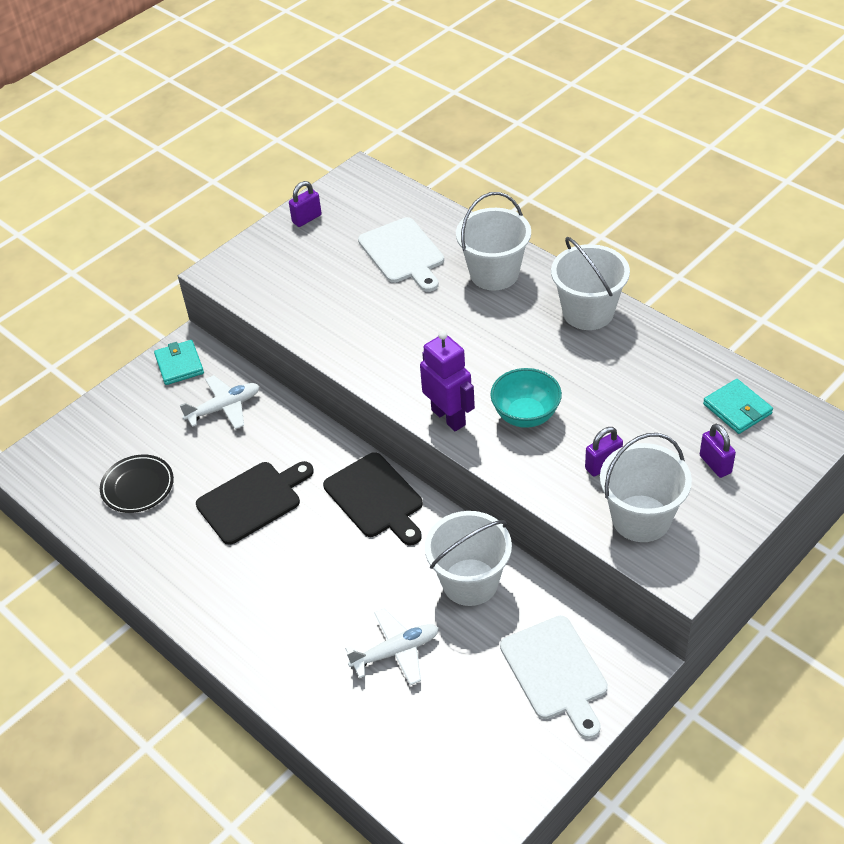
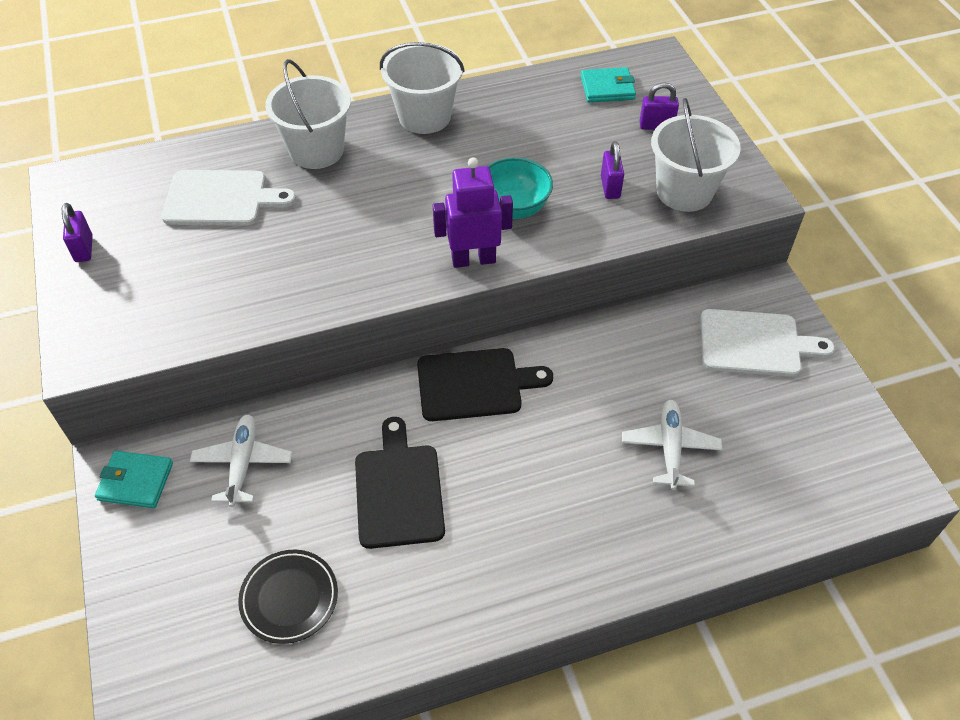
camera: 65 degrees left, 5 degrees up
(470, 582) = (624, 358): white bucket -> none

